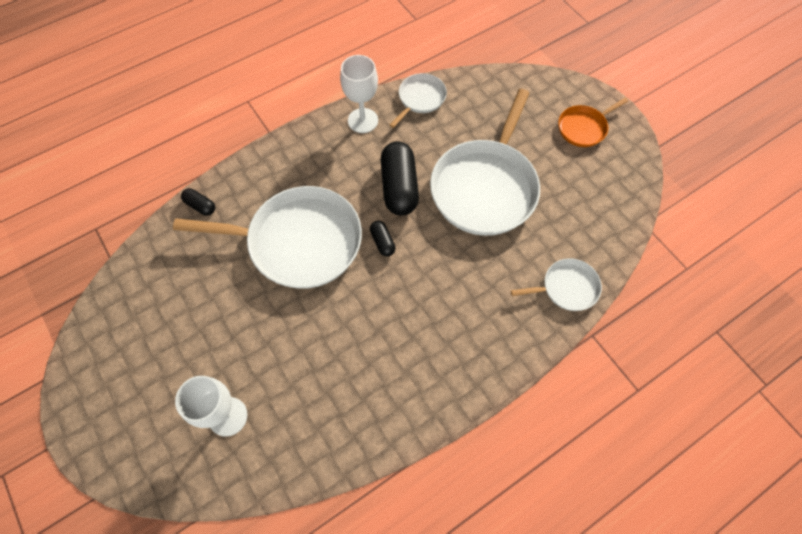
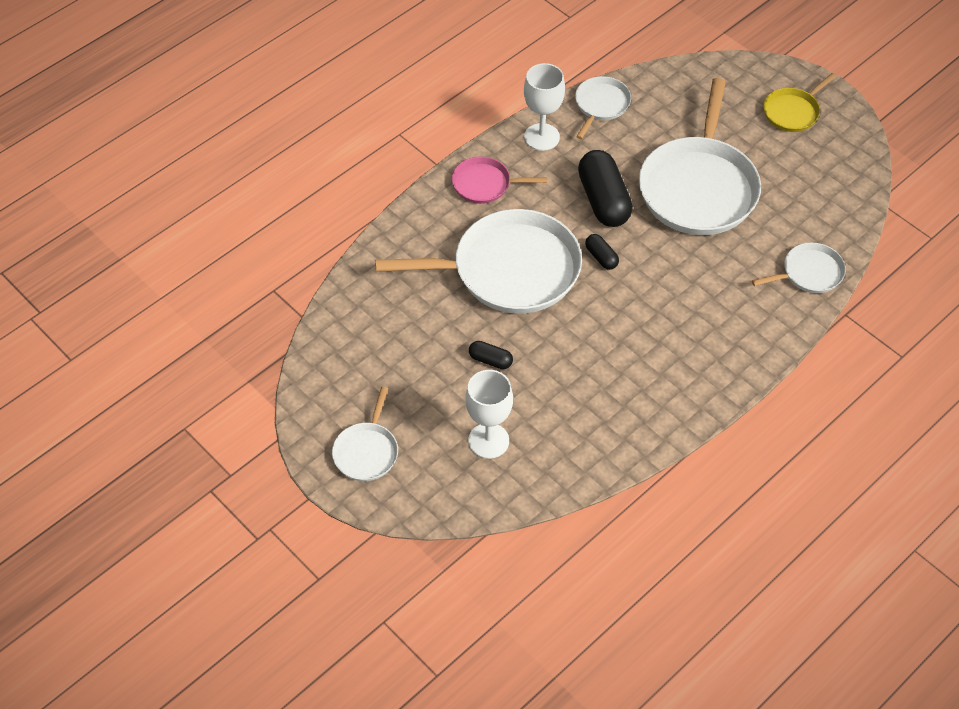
camera: 10 degrees left, 10 degrees down
(115, 408) = (367, 452): none -> white pan
(200, 206) = (386, 250): black capsule -> black capsule (490, 360)
(302, 157) = (484, 184): none -> pink pan
(583, 128) = (792, 112): orange pan -> yellow pan

